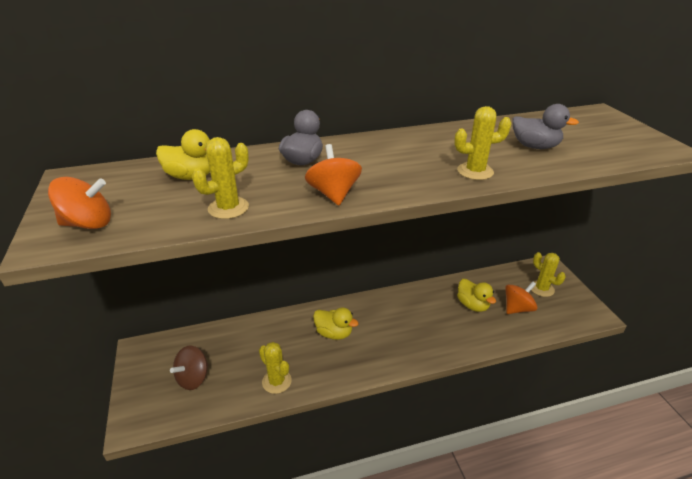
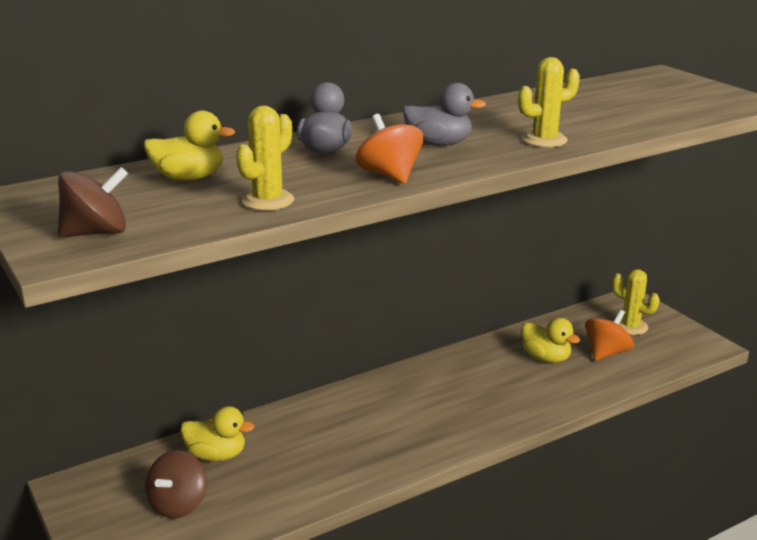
camera: 15 degrees left, 10 degrees down
(88, 223) = (96, 233): orange spinning top -> brown spinning top
(276, 381) = (307, 486): yellow cactus -> none
(334, 333) = (365, 419): yellow duck -> yellow duck (216, 455)
(534, 146) = (601, 112): grey duck -> grey duck (439, 144)

